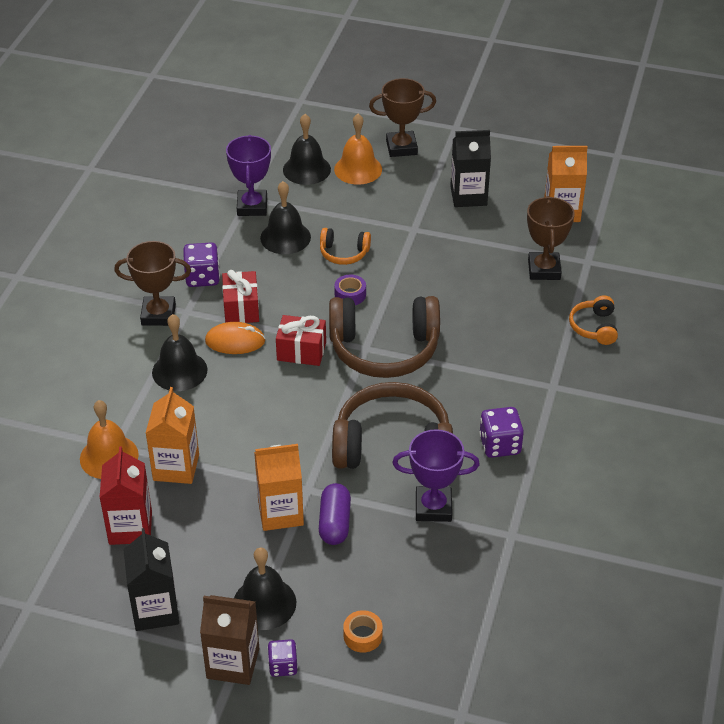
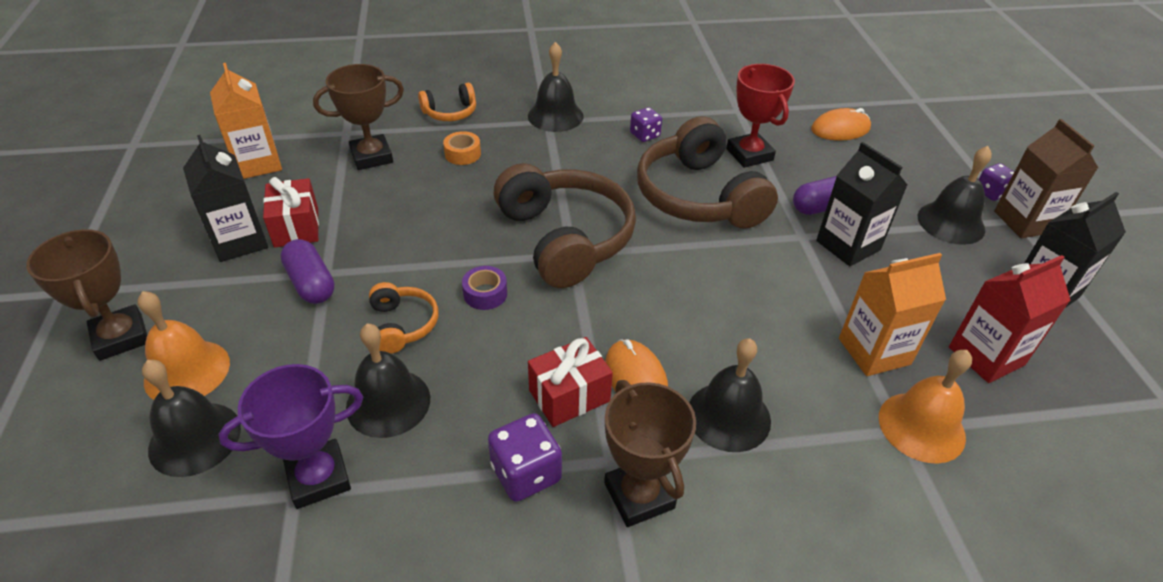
camera: 115 degrees left, 0 degrees up
(280, 512) = (848, 245): orange carton -> black carton
(301, 351) = (612, 305): red gift -> red gift (296, 227)
(362, 636) = (913, 159): orange tape -> orange tape (463, 154)
(406, 221) = (311, 283): none -> purple capsule
(433, 507) = (749, 154): purple trophy -> red trophy
(440, 603) = (840, 129): none -> orange mouse
(500, 445) = (645, 135): purple dice -> purple dice, size x0.65
(559, 394) = (555, 116): none -> black bell

